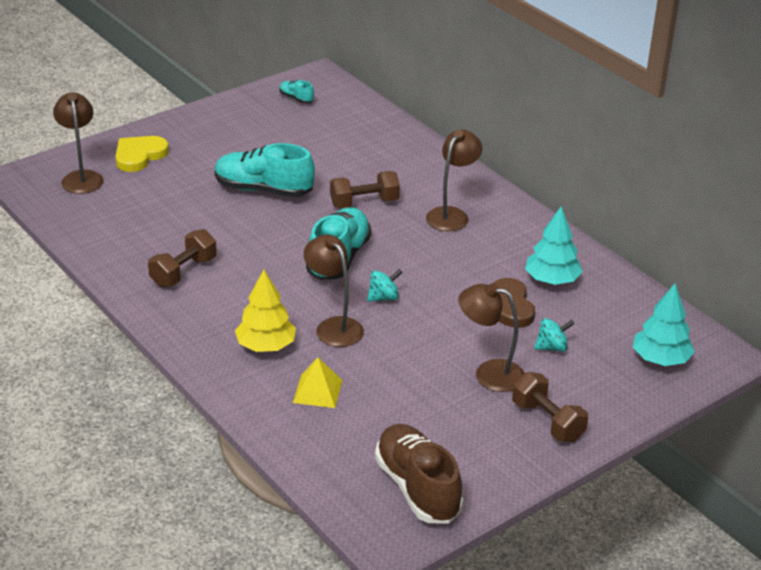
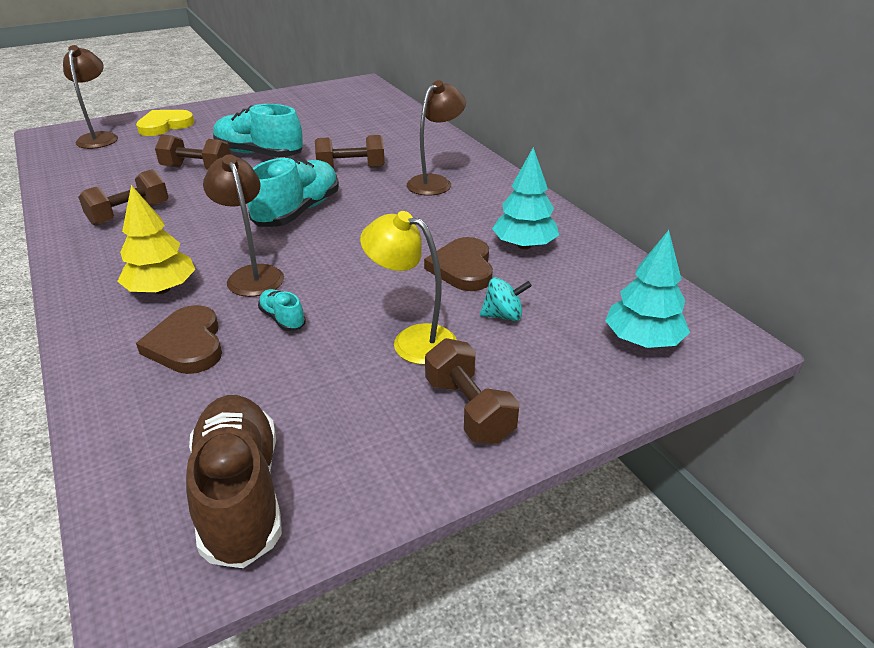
camera: 10 degrees right, 0 degrees up
(212, 214) = (197, 169): none -> brown dumbbell
(296, 98) = (332, 95): turquoise shoe -> turquoise shoe (282, 319)
(317, 391) = (187, 344): yellow pyramid -> brown heart
(383, 298) = (325, 250): turquoise spinning top -> none
(489, 373) = (412, 340): brown lamp -> yellow lamp

